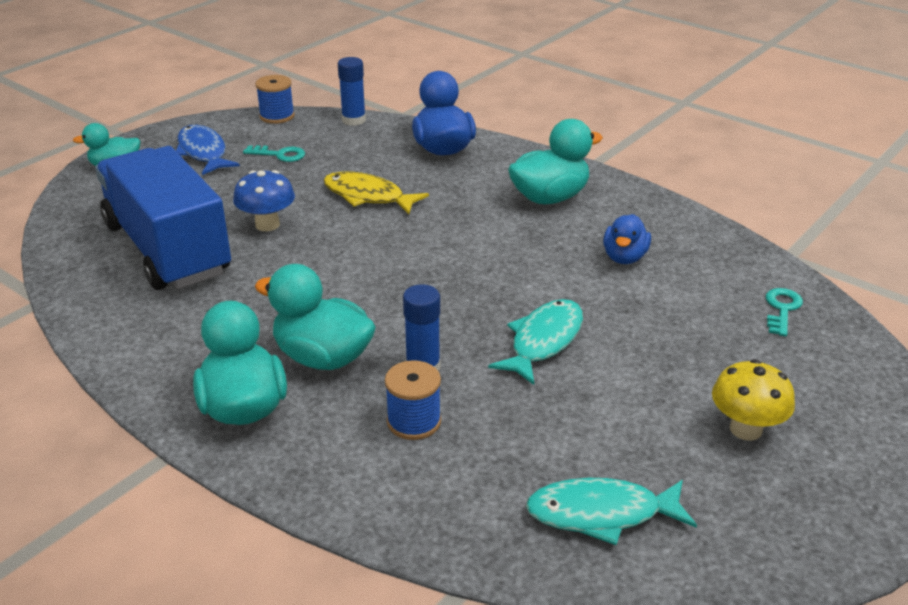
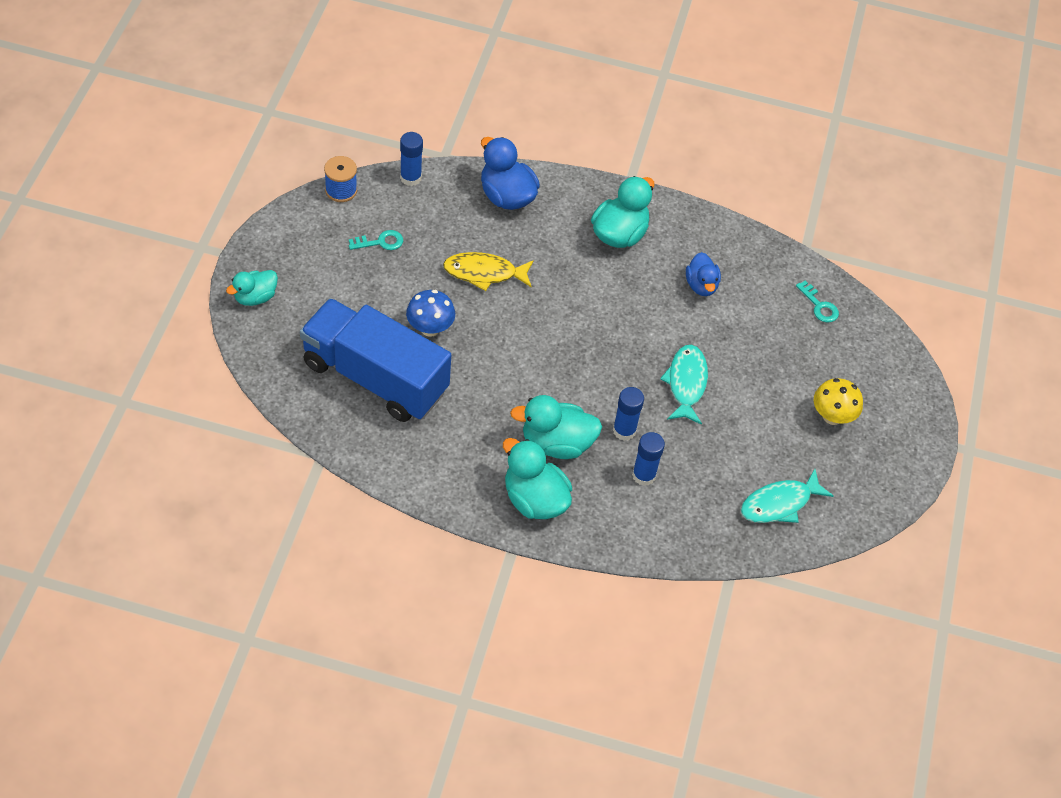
camera: 30 degrees left, 20 degrees up
(203, 152) = (314, 257): blue fish -> none
(414, 421) = (644, 475): blue spool -> blue glue stick
(782, 309) = (819, 306): turquoise key -> turquoise key turned 150 degrees clockwise

